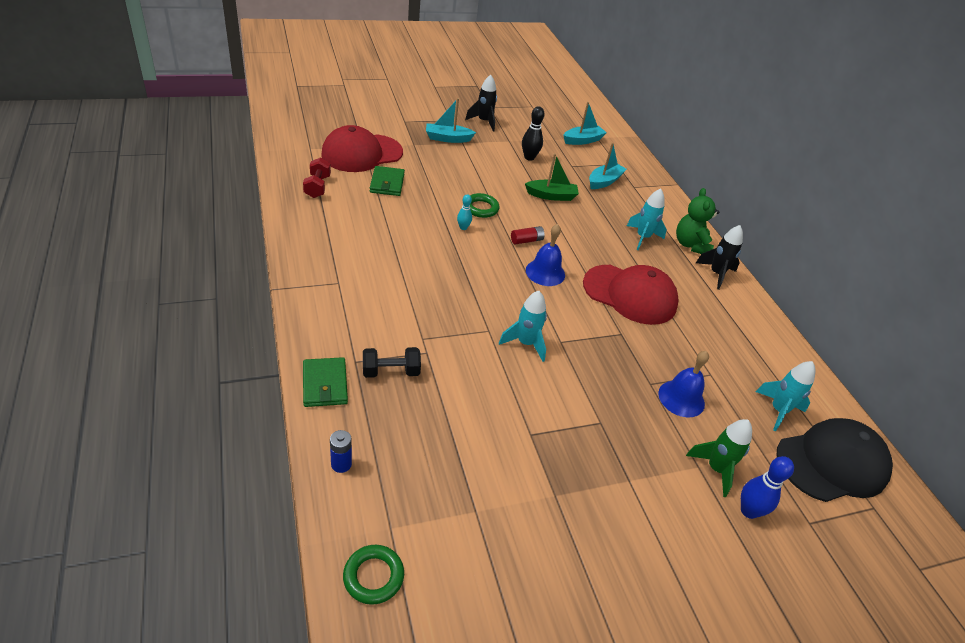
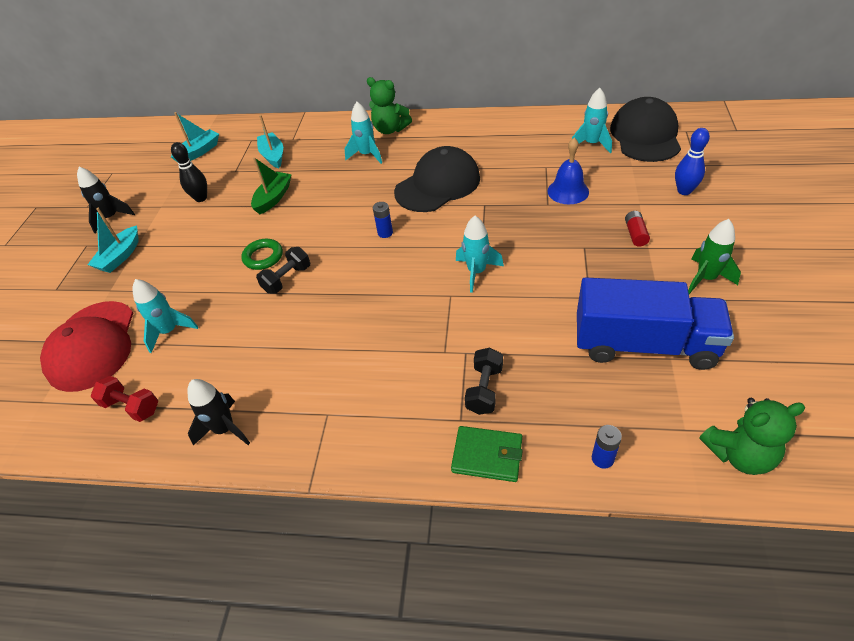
camera: 55 degrees left, 5 degrees up
(373, 576) = (739, 454): green ring -> green teddy bear
(387, 183) = (169, 331): green wallet -> turquoise rocket
(463, 227) = (287, 279): turquoise bowling pin -> black dumbbell
(485, 486) = (644, 344): none -> blue truck
(526, 240) = (332, 234): red battery -> red battery (635, 234)
(545, 272) = (385, 233): blue bell -> blue battery
(582, 140) = (199, 152): turquoise boat -> turquoise boat turned 45 degrees clockwise
(630, 294) = (438, 185): red cap -> black cap
(716, 274) = (432, 127): black rocket -> black rocket (225, 429)
(716, 469) = (643, 195): green rocket -> green rocket (705, 278)

